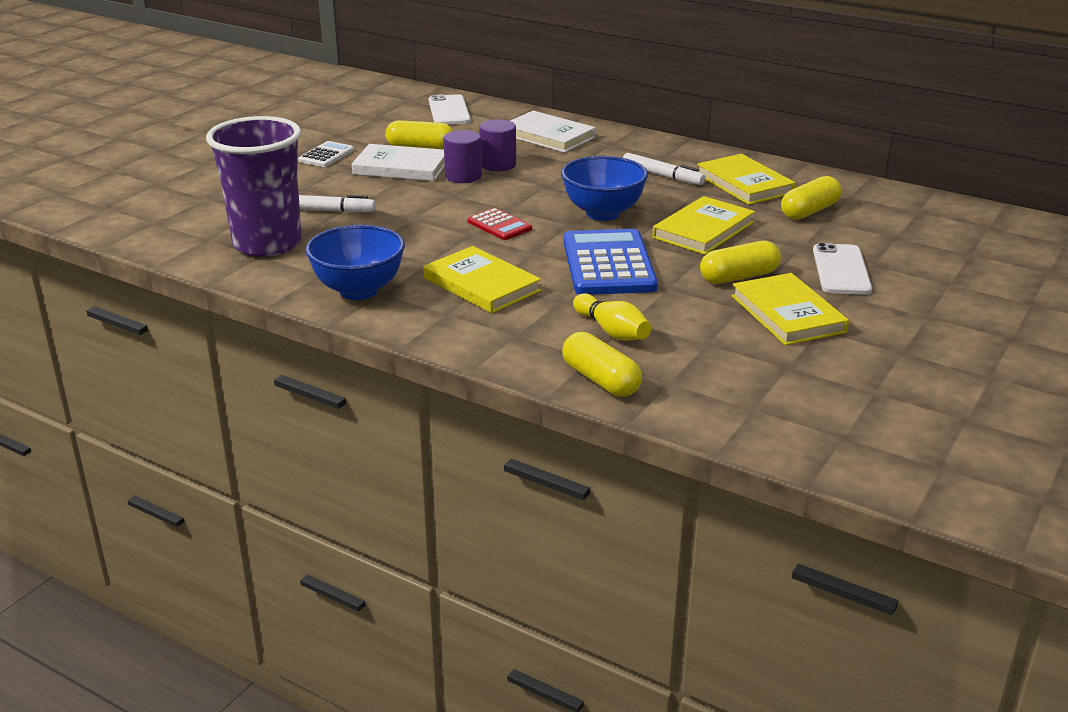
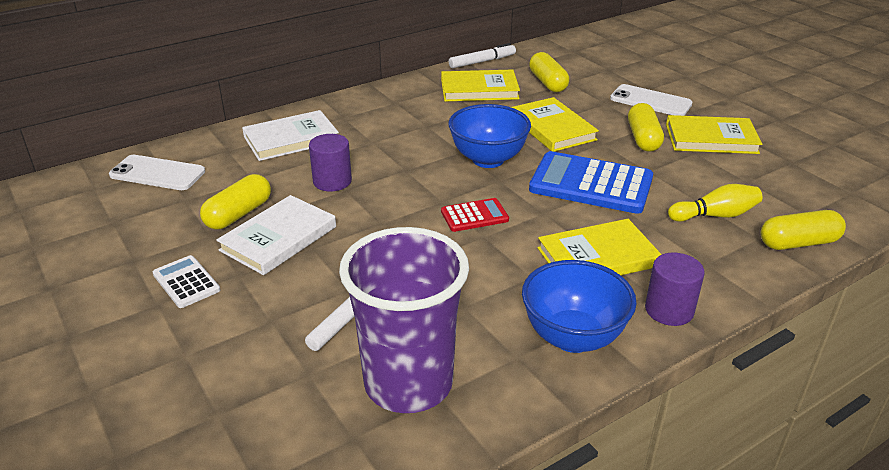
camera: 65 degrees left, 5 degrees up
(463, 176) = (341, 207): purple cylinder -> purple cylinder (669, 310)
(662, 176) = (434, 115): white marker -> white marker (482, 61)

